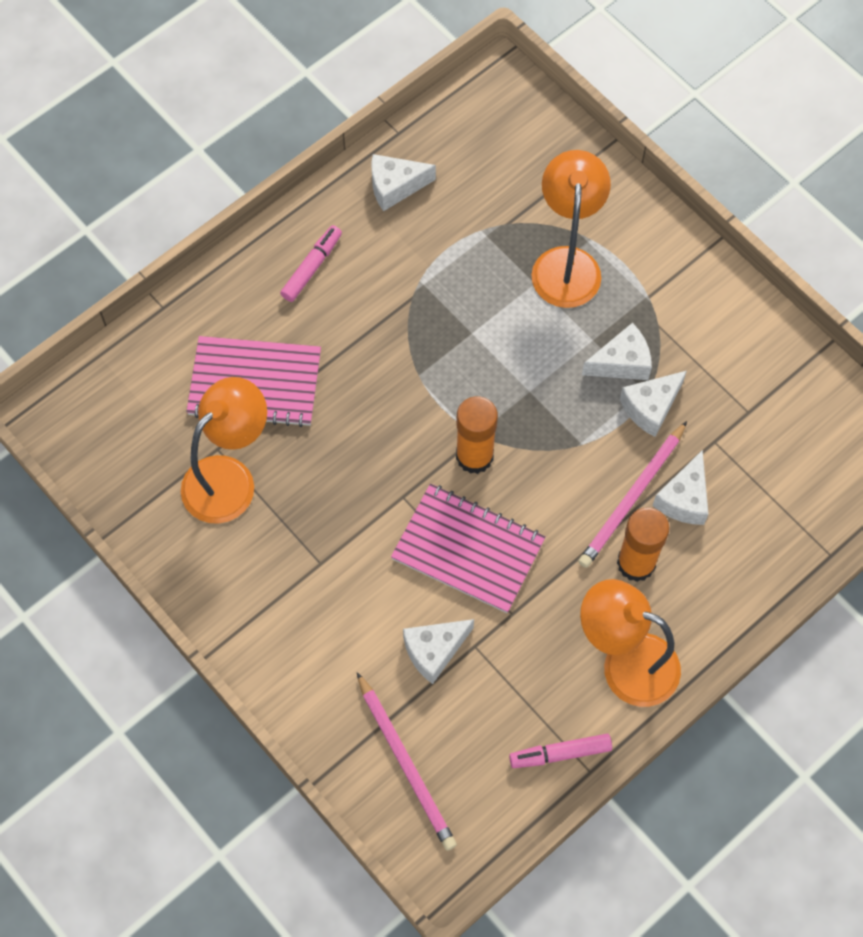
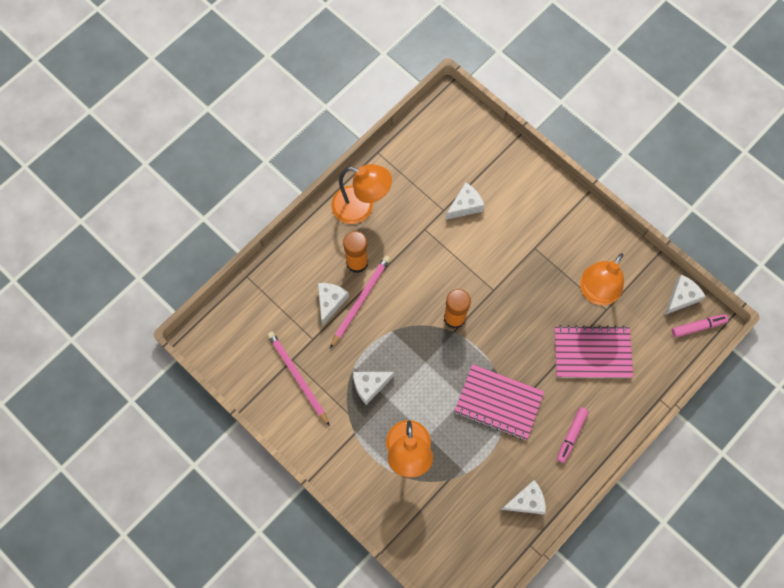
camera: 175 degrees right, 5 degrees up
(406, 764) = (473, 148): pink pencil -> pink pencil (297, 377)
(468, 549) = (452, 262): pink notebook -> pink notebook (498, 403)
(560, 753) = (393, 159): pink marker -> pink marker (698, 327)
(651, 407) = (351, 357): white cheese -> white cheese (681, 297)

